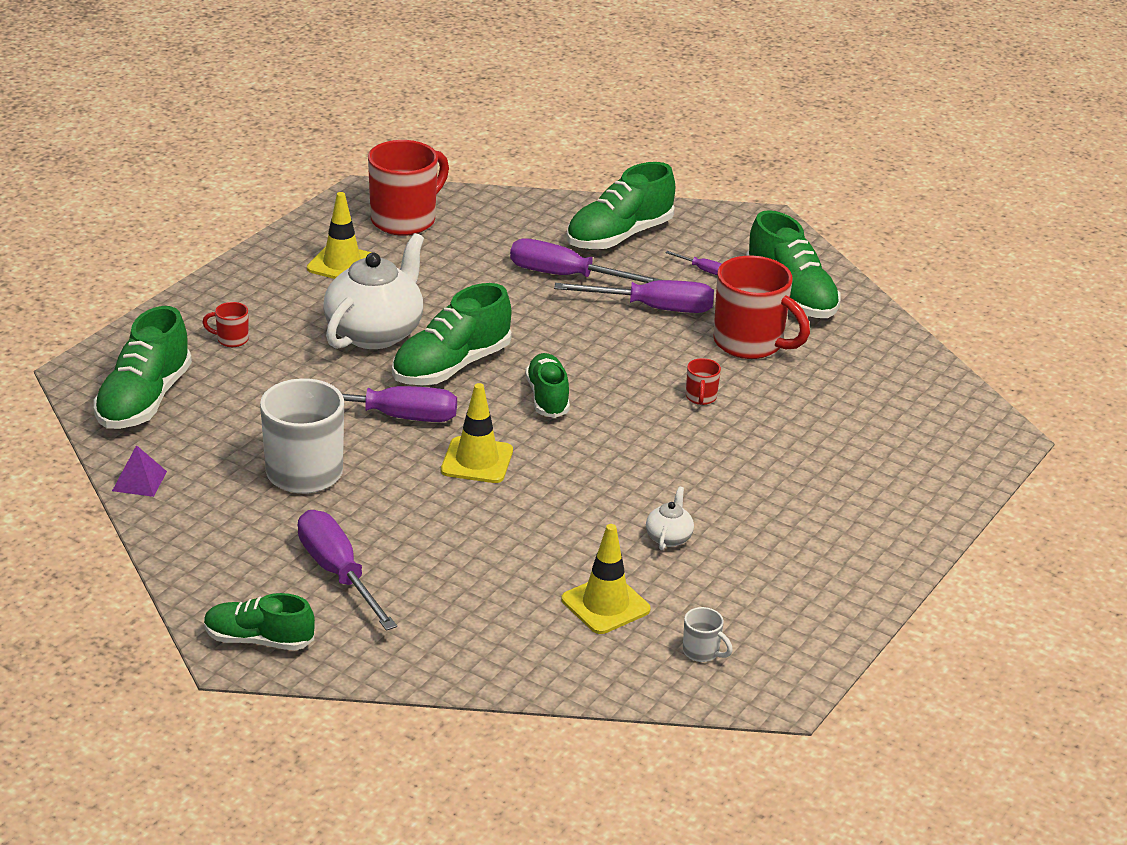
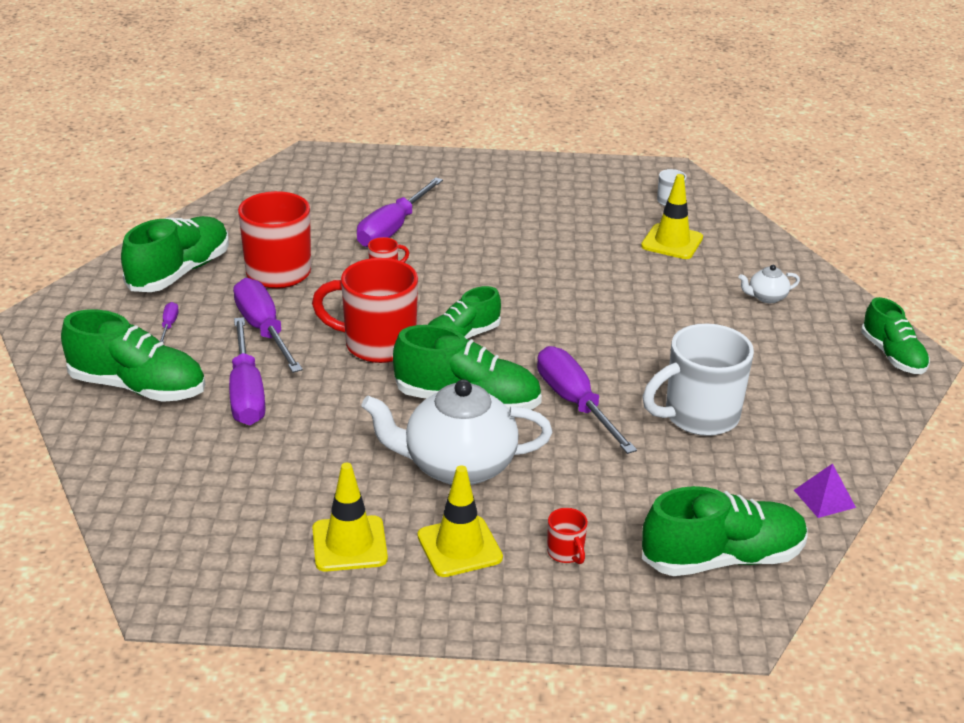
camera: 120 degrees left, 0 degrees up
(338, 573) = (786, 351): purple screwdriver -> purple screwdriver (393, 229)
(405, 220) = (212, 539): red mug -> red mug (377, 345)
(477, 461) = (584, 341): yellow traffic cone -> yellow traffic cone (459, 547)
(669, 537) = (573, 239): white teapot -> white teapot (766, 297)

